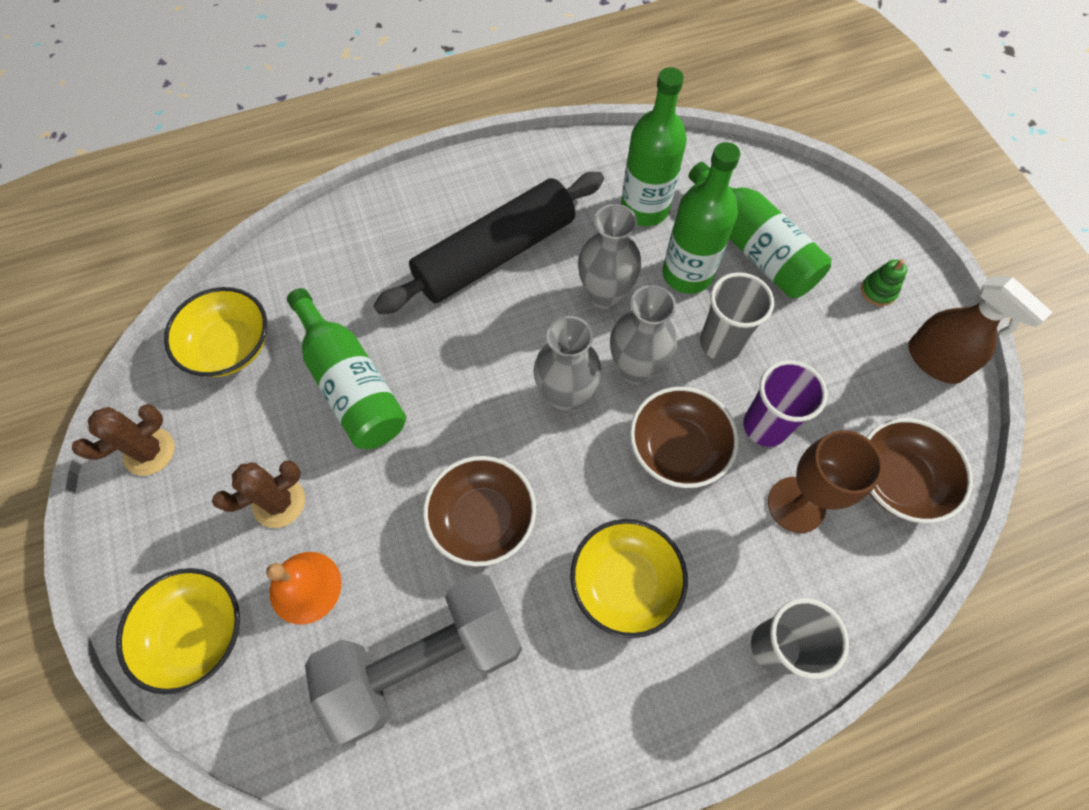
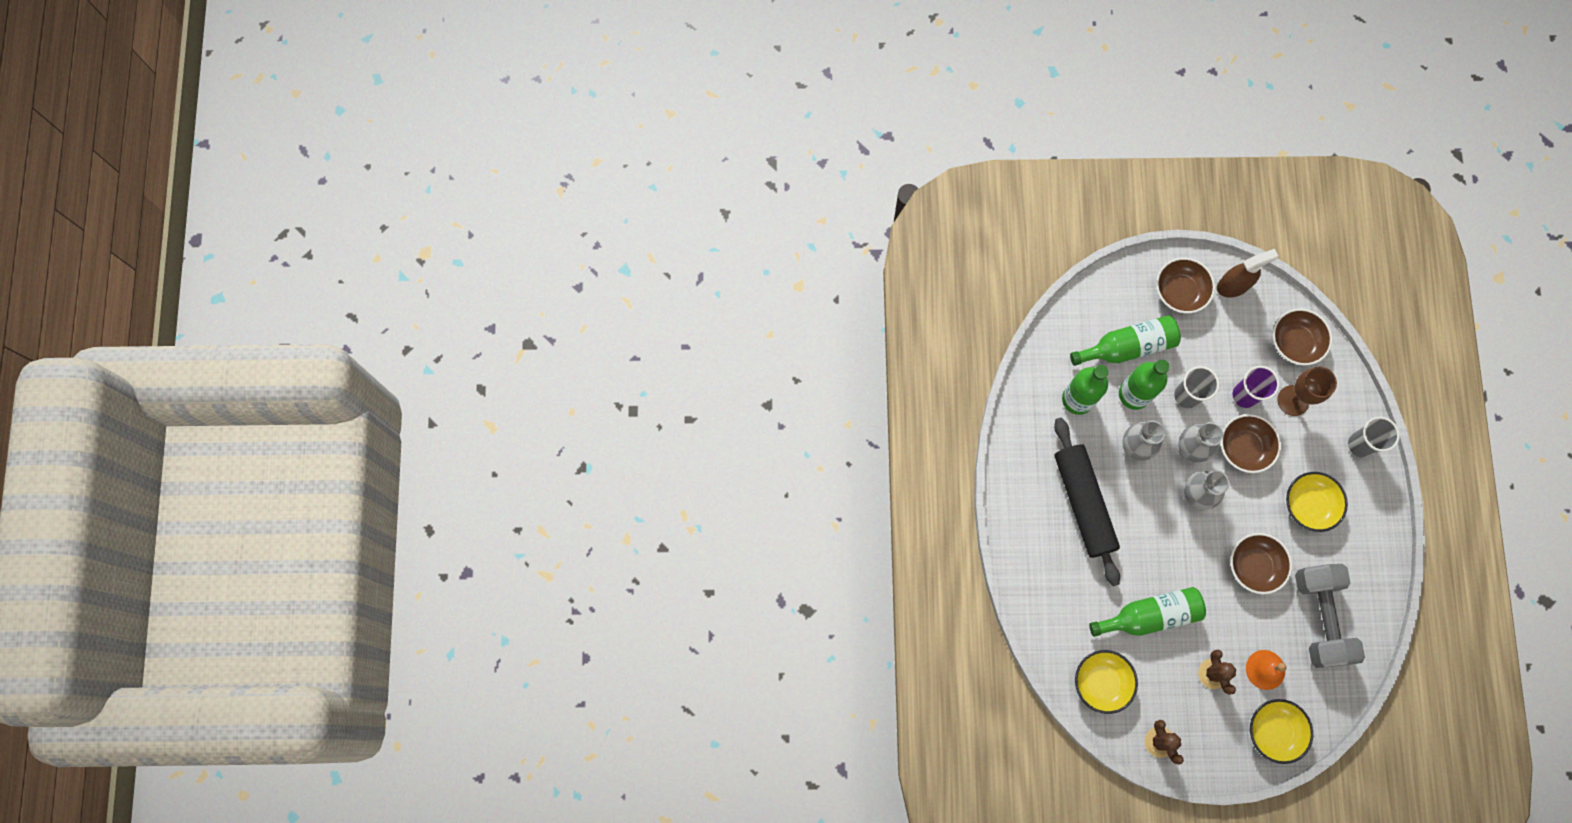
camera: 70 degrees left, 10 degrees up
(878, 291) = (1180, 291): green stacking toy -> brown bowl

